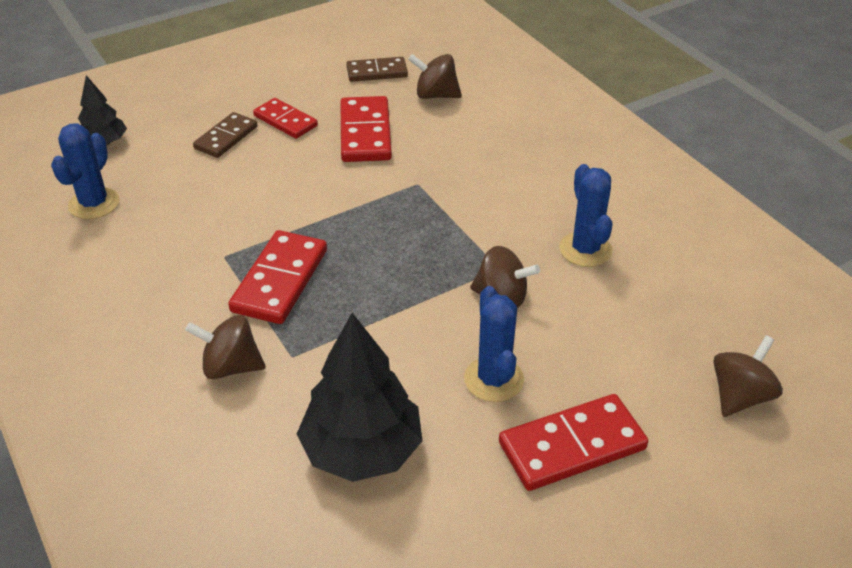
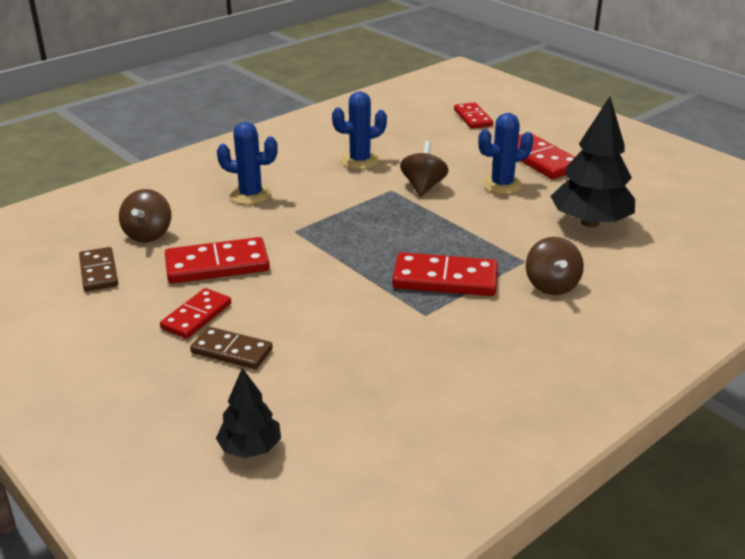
camera: 100 degrees left, 10 degrees down
(94, 204) = (372, 421): blue cactus -> blue cactus (250, 195)
(740, 396) = (472, 118): brown spinning top -> red domino

